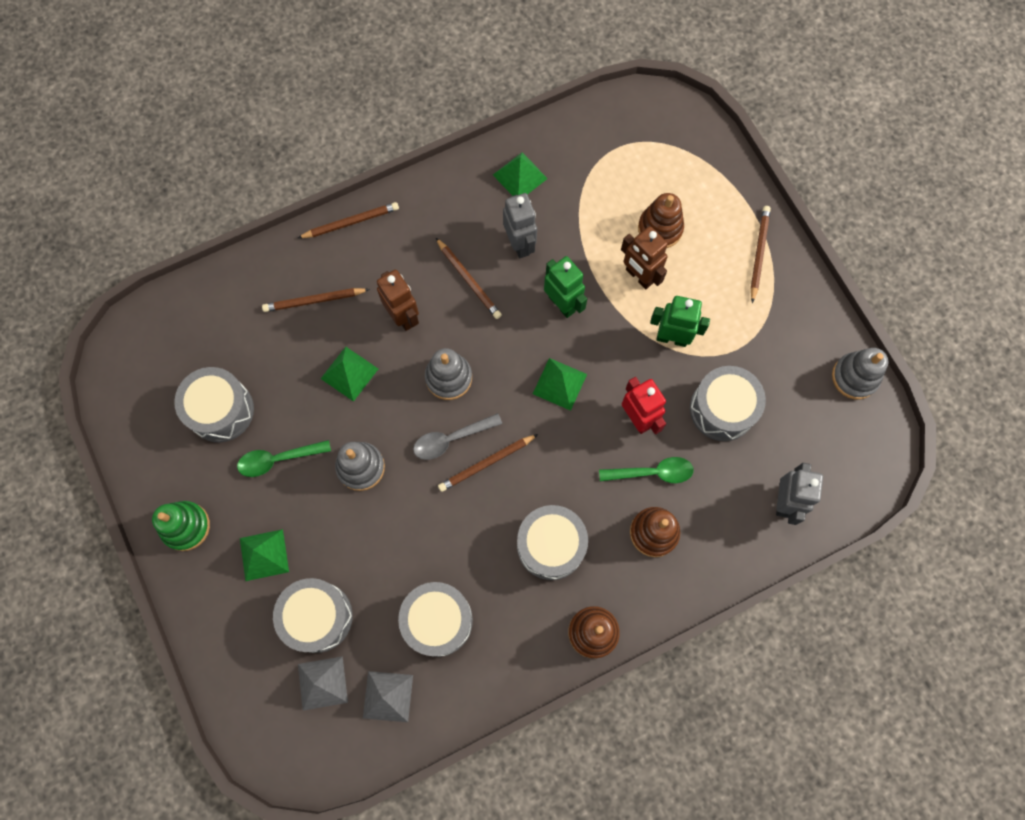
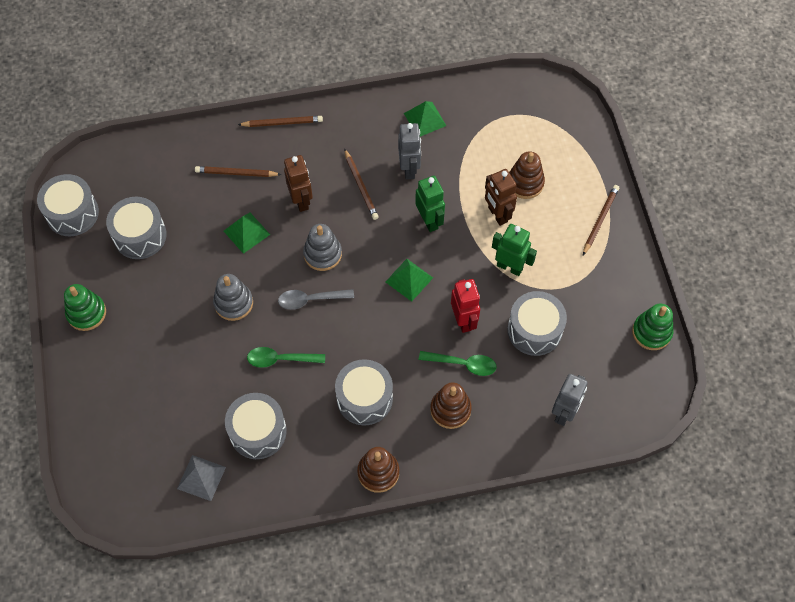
camera: 15 degrees right, 10 degrees down
(264, 555) = (139, 349): green pyramid -> none
(278, 459) = (172, 282): green spoon -> green spoon (280, 359)
(318, 617) = (166, 405): grey drum -> grey drum (72, 213)
(322, 683) = (154, 454): grey pyramid -> none
(486, 463) = (332, 324): brown pencil -> none
(855, 377) = (651, 332): grey stacking toy -> green stacking toy

